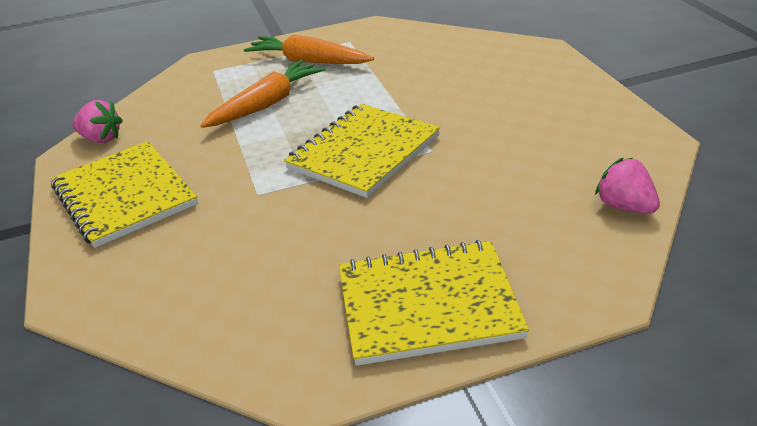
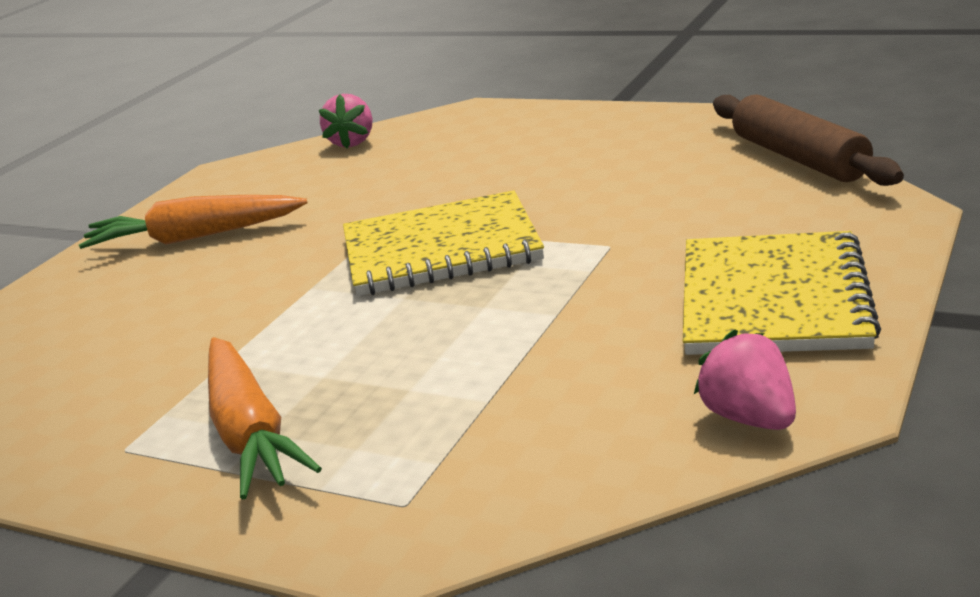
camera: 135 degrees left, 10 degrees down
(185, 338) = (799, 158): none -> brown rolling pin
(266, 104) = (435, 368): orange carrot -> orange carrot (194, 237)
(428, 305) = (587, 131): yellow notebook -> none

